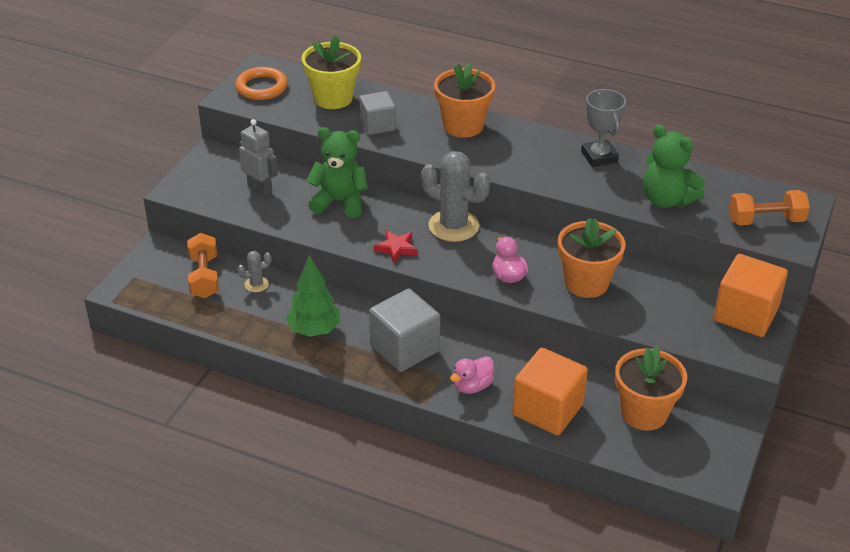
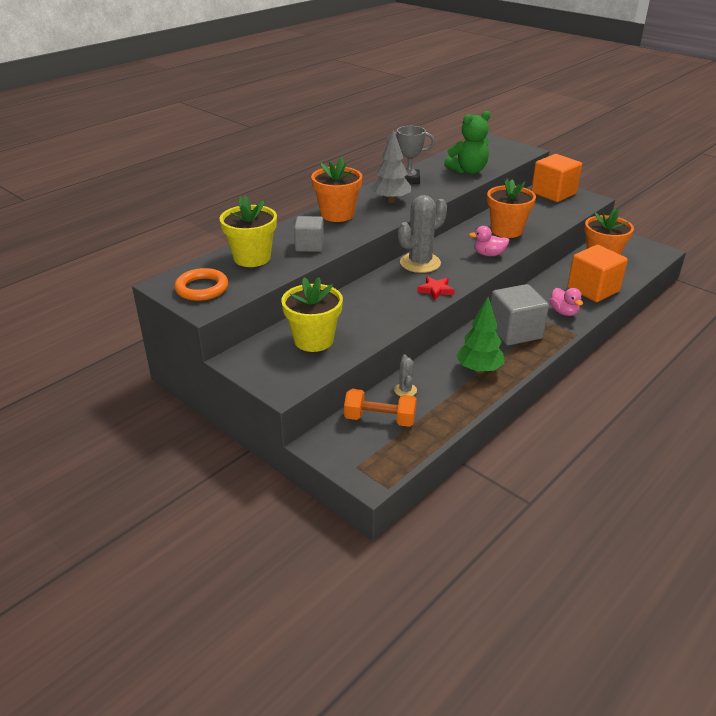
camera: 70 degrees left, 5 degrees down
(260, 188) = (313, 340): grey robot -> yellow flower pot
(339, 202) = (360, 304): green teddy bear -> none
(526, 155) = (391, 200): none -> grey tree
(765, 220) = (502, 151): orange dumbbell -> none

